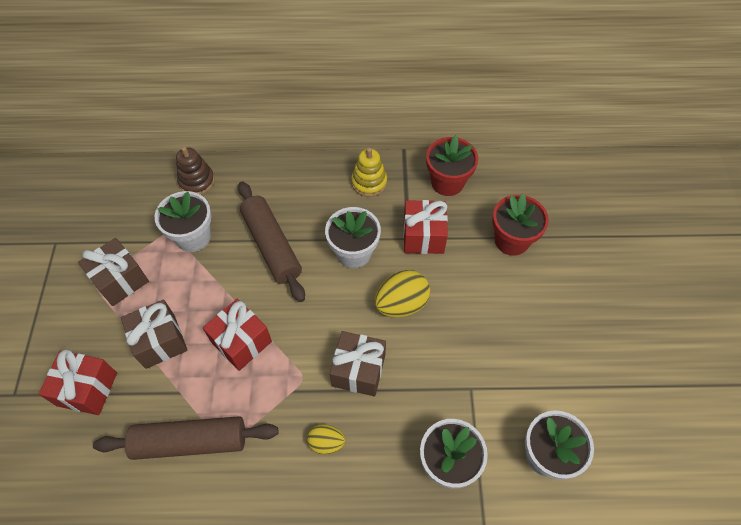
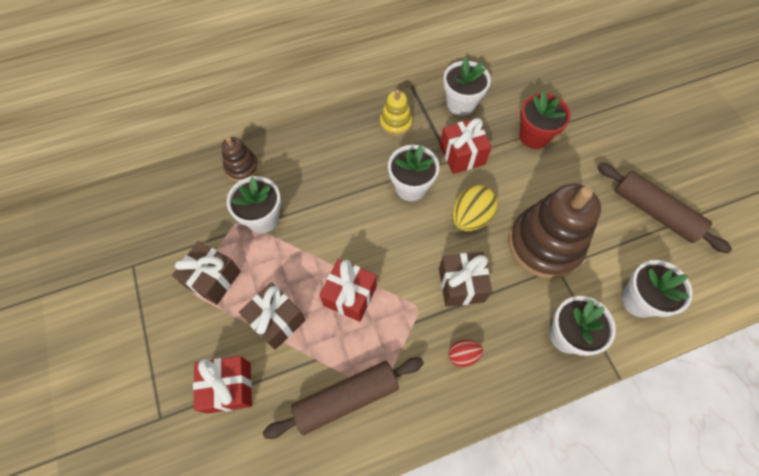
camera: 20 degrees left, 5 degrees up
(272, 245) = (337, 203): brown rolling pin -> brown rolling pin (654, 212)
(326, 442) = (463, 355): yellow egg -> red egg
(447, 182) = (461, 104): red flower pot -> white flower pot
(468, 358) = (544, 244): none -> brown stacking toy

